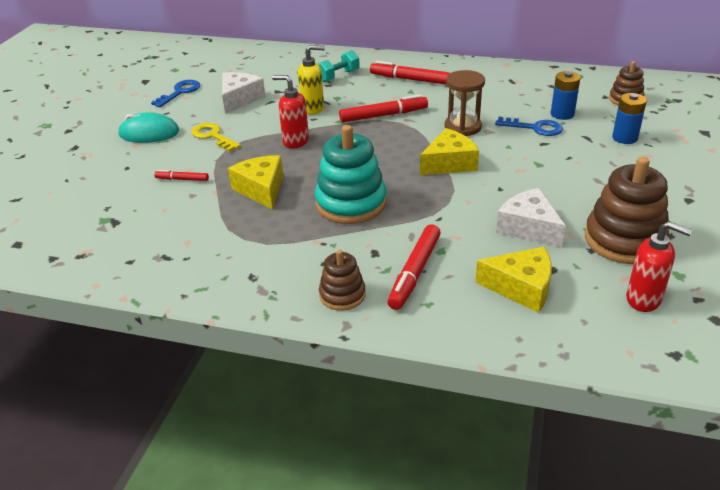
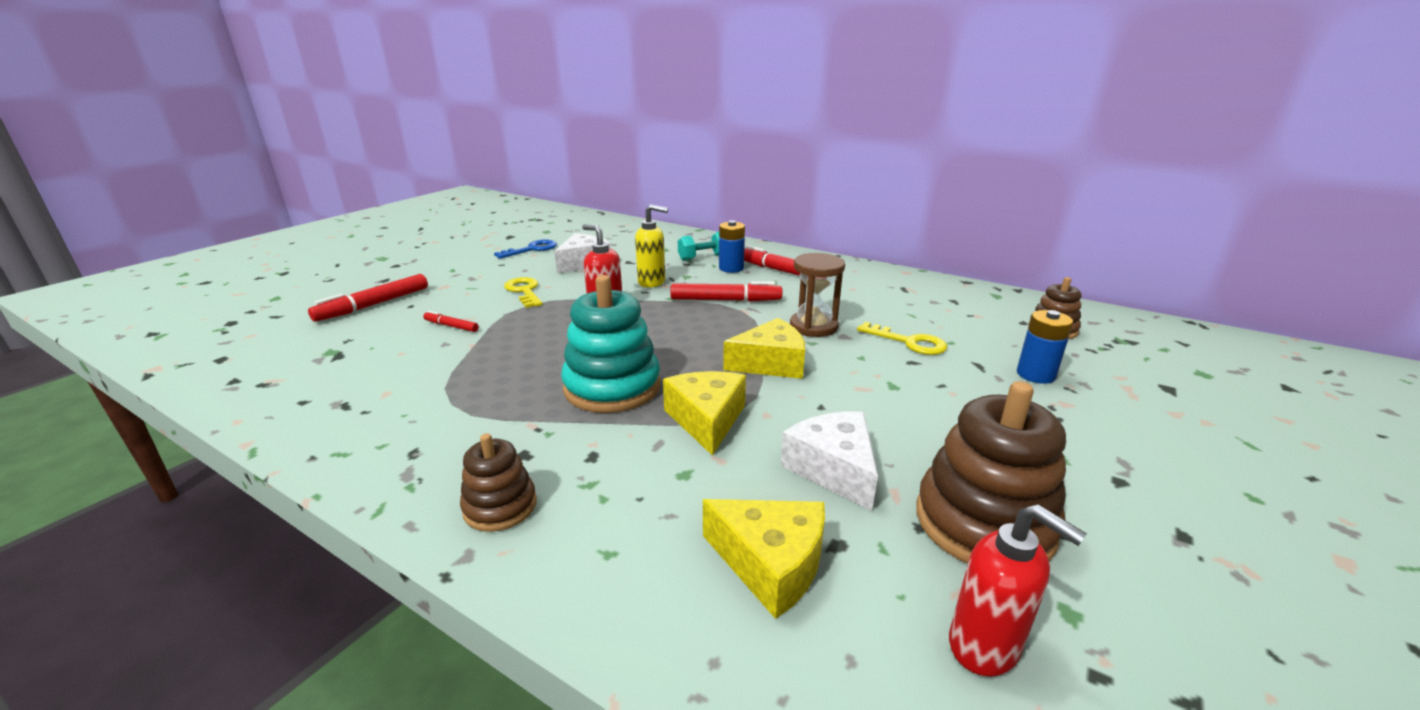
camera: 15 degrees right, 10 degrees down
(149, 133) = (466, 279): turquoise mouse -> none
(261, 189) = (523, 351): yellow cheese -> yellow cheese (707, 420)
(415, 272) = (625, 497): red marker -> red marker (374, 305)
(535, 128) = (909, 342): blue key -> yellow key
(562, 114) = (954, 333): blue battery -> blue battery (731, 268)

